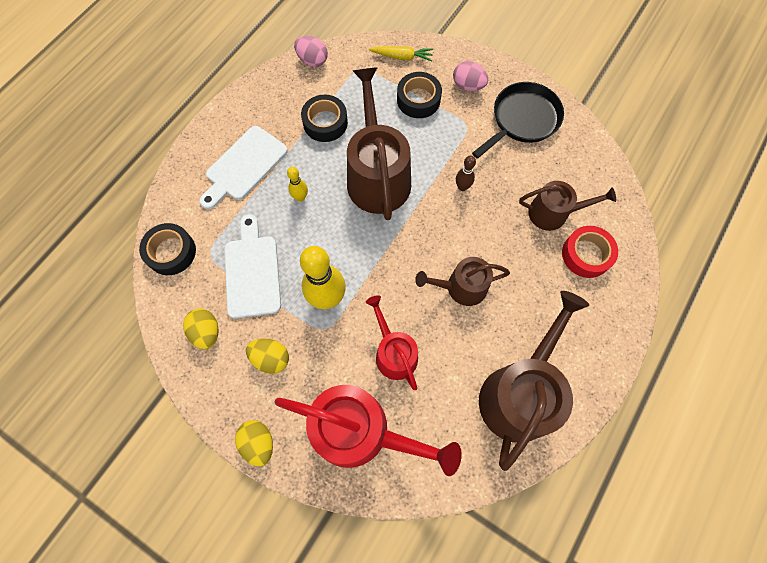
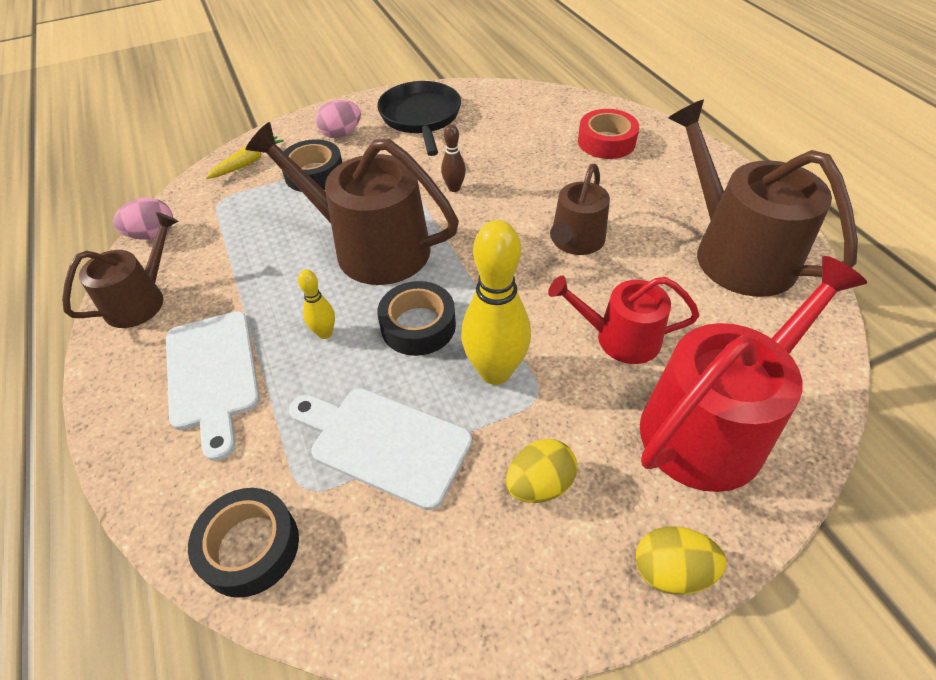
camera: 55 degrees left, 20 degrees down
(206, 332) = (433, 559): yellow egg -> none
(325, 123) = (249, 261): black tape -> black tape (418, 326)
(553, 213) = (543, 142): brown watering can -> brown watering can (140, 300)

